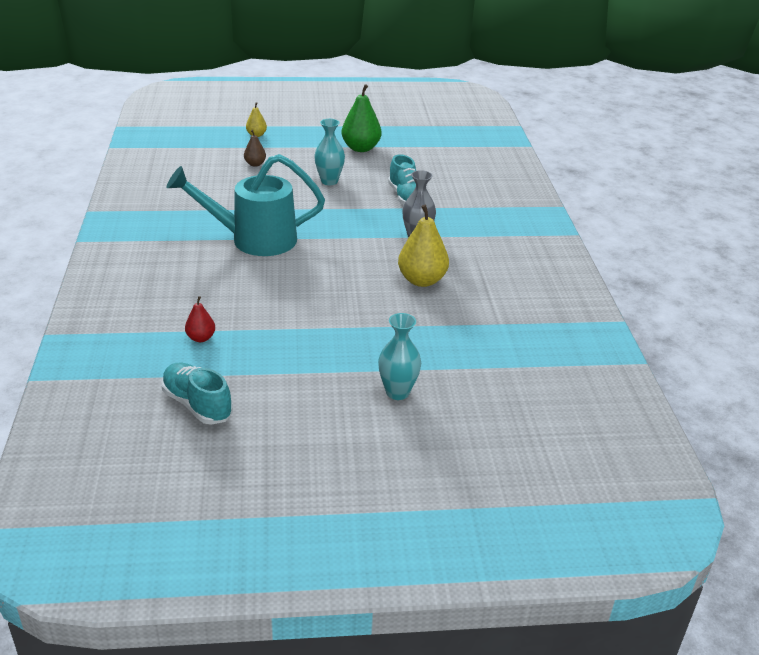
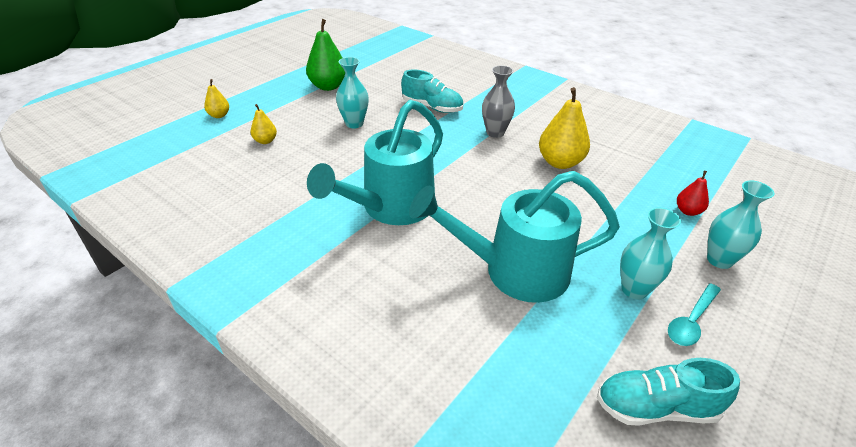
camera: 45 degrees left, 5 degrees up
(201, 338) = (529, 336): red pear -> red pear (688, 211)
(255, 164) = (265, 141): brown pear -> yellow pear
(255, 310) = (514, 271): none -> turquoise watering can
(302, 397) = (691, 321): none -> turquoise spoon
(304, 364) = (634, 289): none -> turquoise vase

